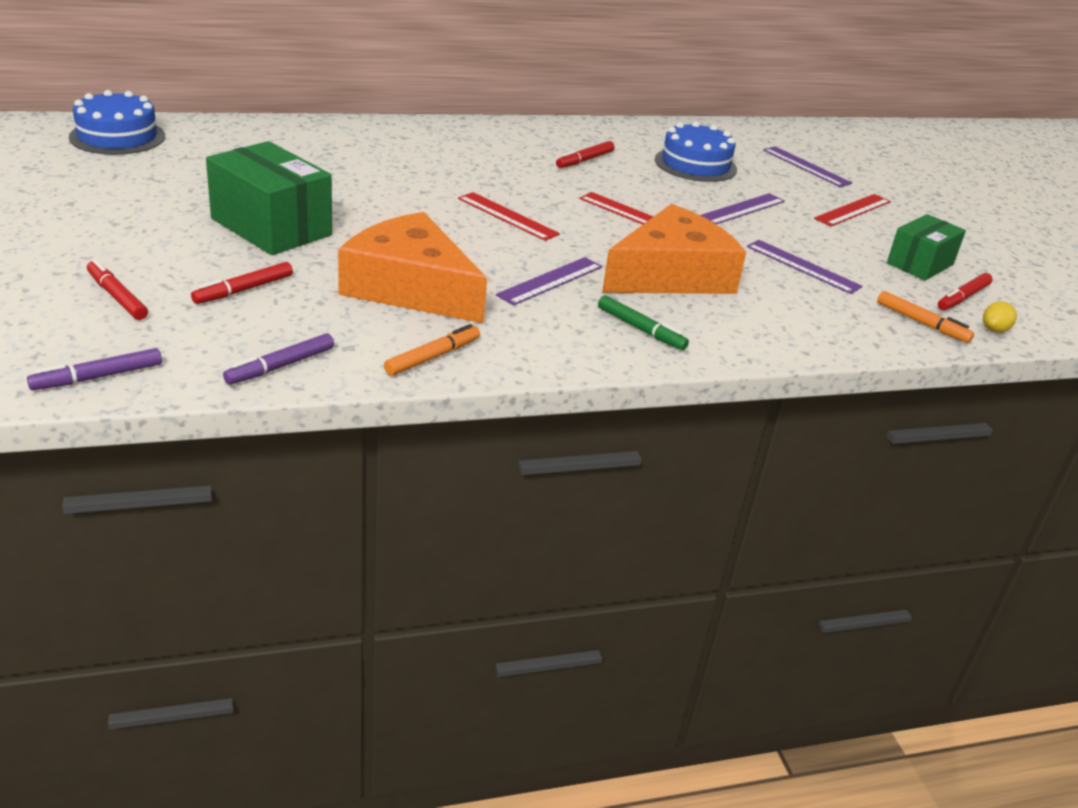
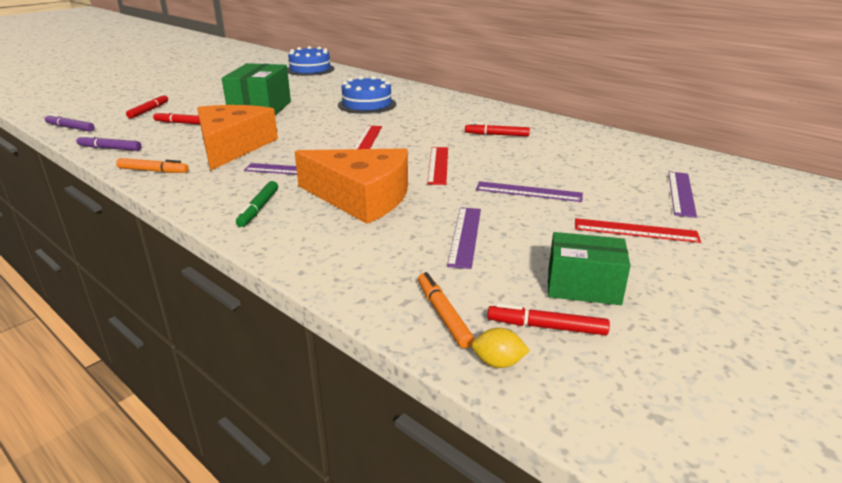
camera: 60 degrees right, 5 degrees down
(695, 164) = (574, 160): blue cake -> blue cake (367, 104)
(922, 323) = (443, 314): orange marker -> orange marker turned 150 degrees clockwise

